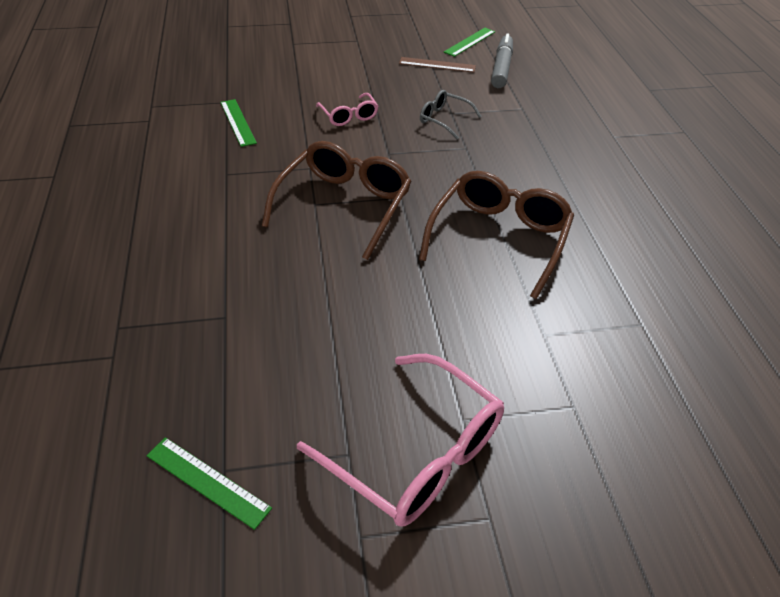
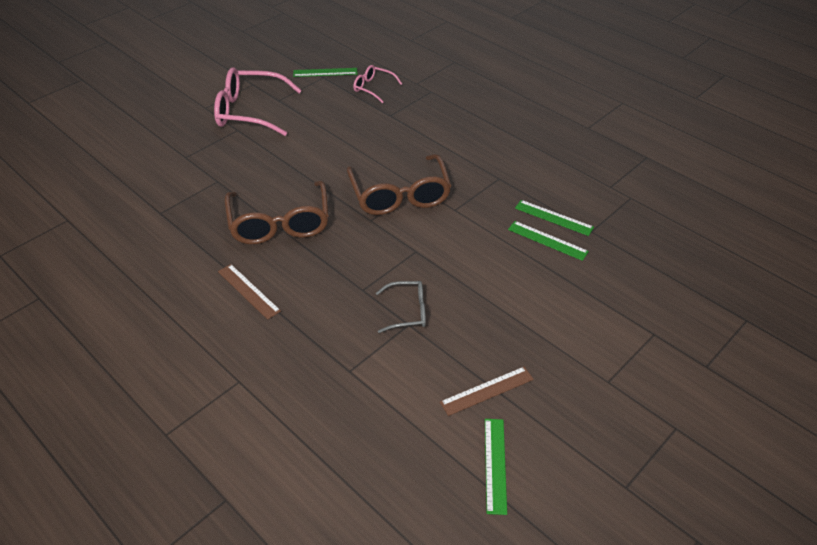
camera: 145 degrees right, 0 degrees up
(270, 111) = (547, 240): none -> green ruler
(349, 116) = (486, 270): pink glasses -> pink glasses (373, 88)
(501, 68) = (418, 430): grey marker -> none
(572, 191) = (248, 291): none -> brown ruler

